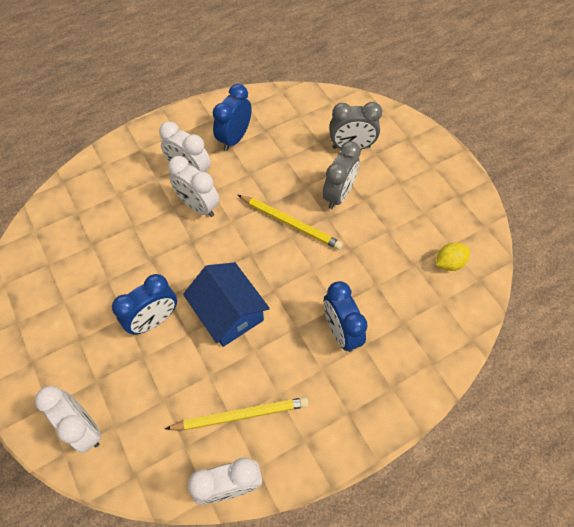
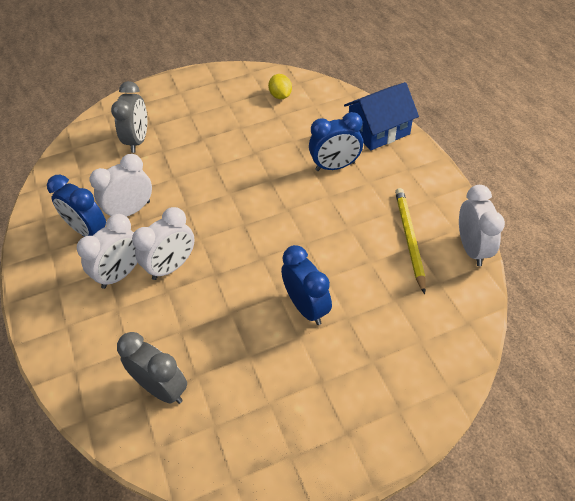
camera: 80 degrees left, 10 degrees down
(84, 427) = (422, 369): white clock -> white clock (130, 211)
(229, 312) = (306, 244): blue house -> blue house (378, 130)
(290, 223) = (214, 191): yellow pencil -> none
(338, 195) = (192, 154): grey clock -> grey clock (162, 388)

